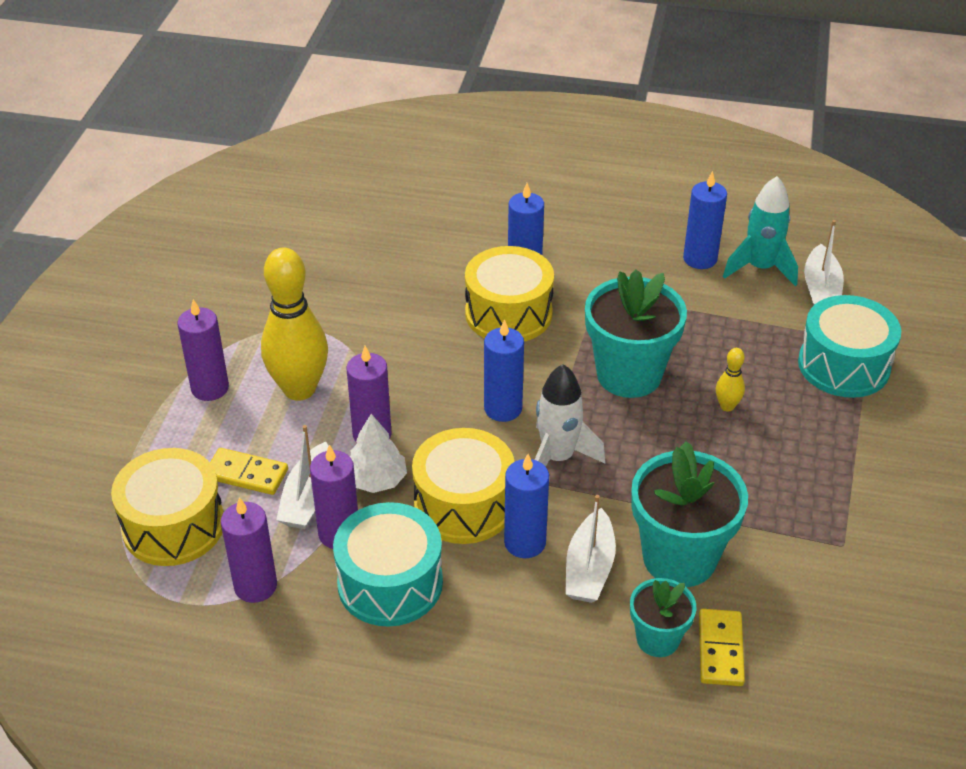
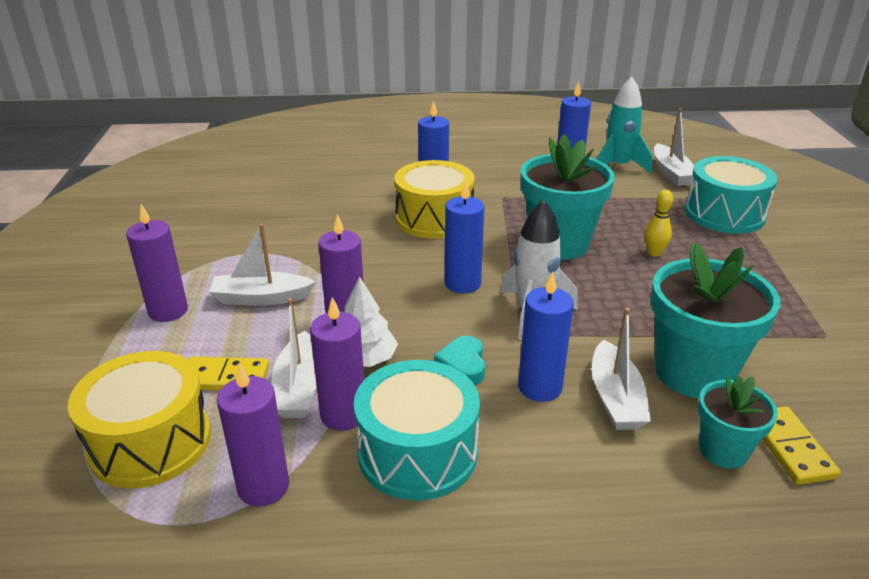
camera: 15 degrees left, 10 degrees down
(299, 389) = (261, 298): yellow bowling pin -> white boat
(464, 505) = (463, 365): yellow drum -> turquoise heart

